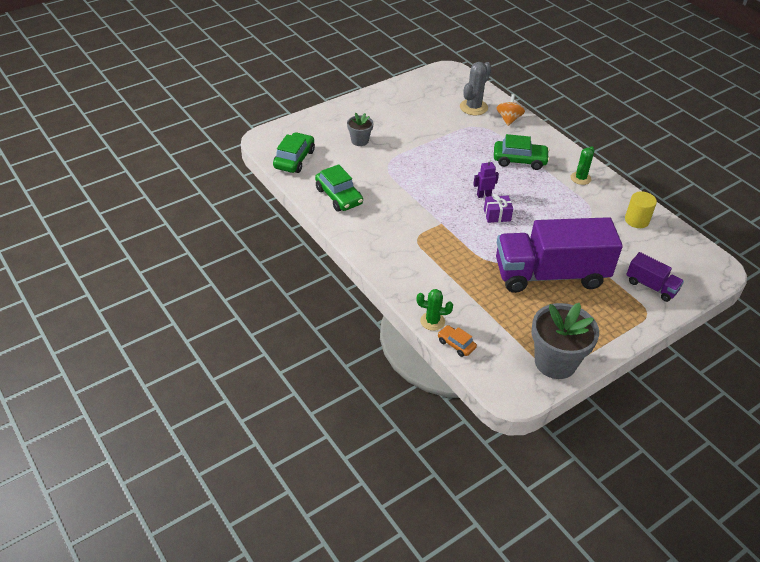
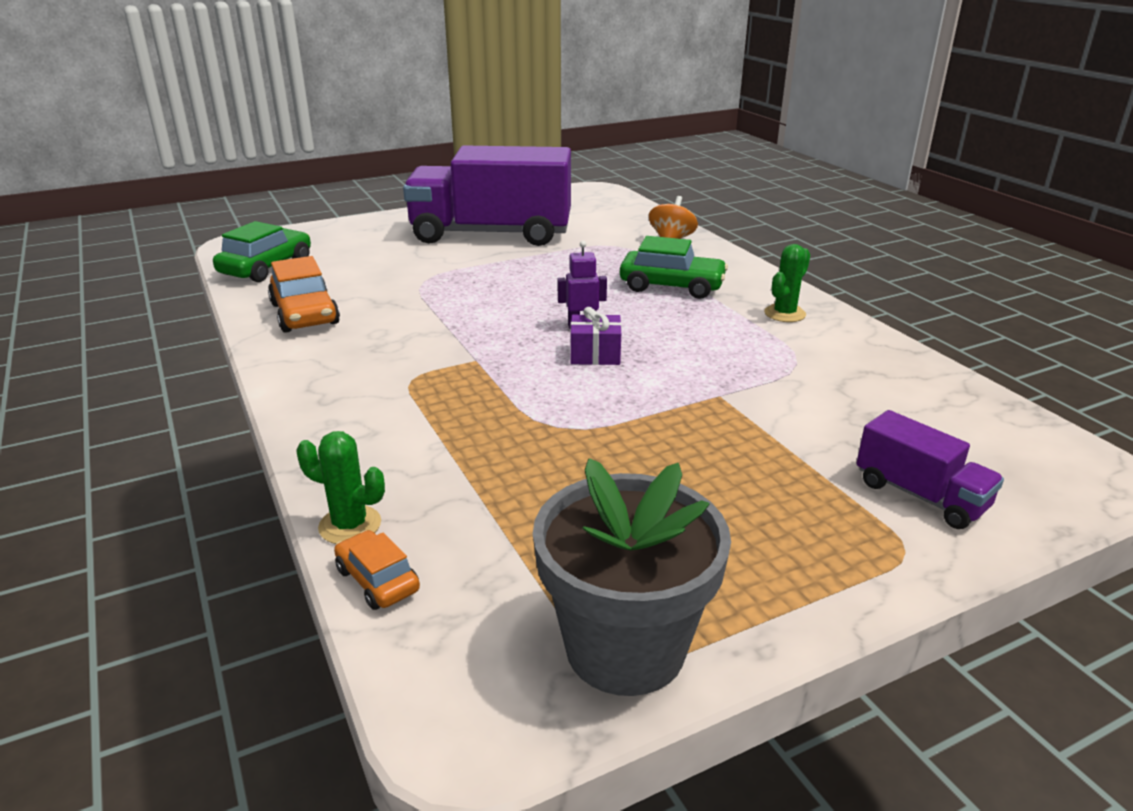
camera: 10 degrees right, 15 degrees down
(339, 196) = (305, 314): green car -> orange car
(360, 141) = (396, 252): grey flower pot -> none
(473, 107) = (615, 226): grey cactus -> none
(550, 274) = (675, 456): purple truck -> purple truck (491, 234)
(636, 220) = (894, 378): yellow cylinder -> none

